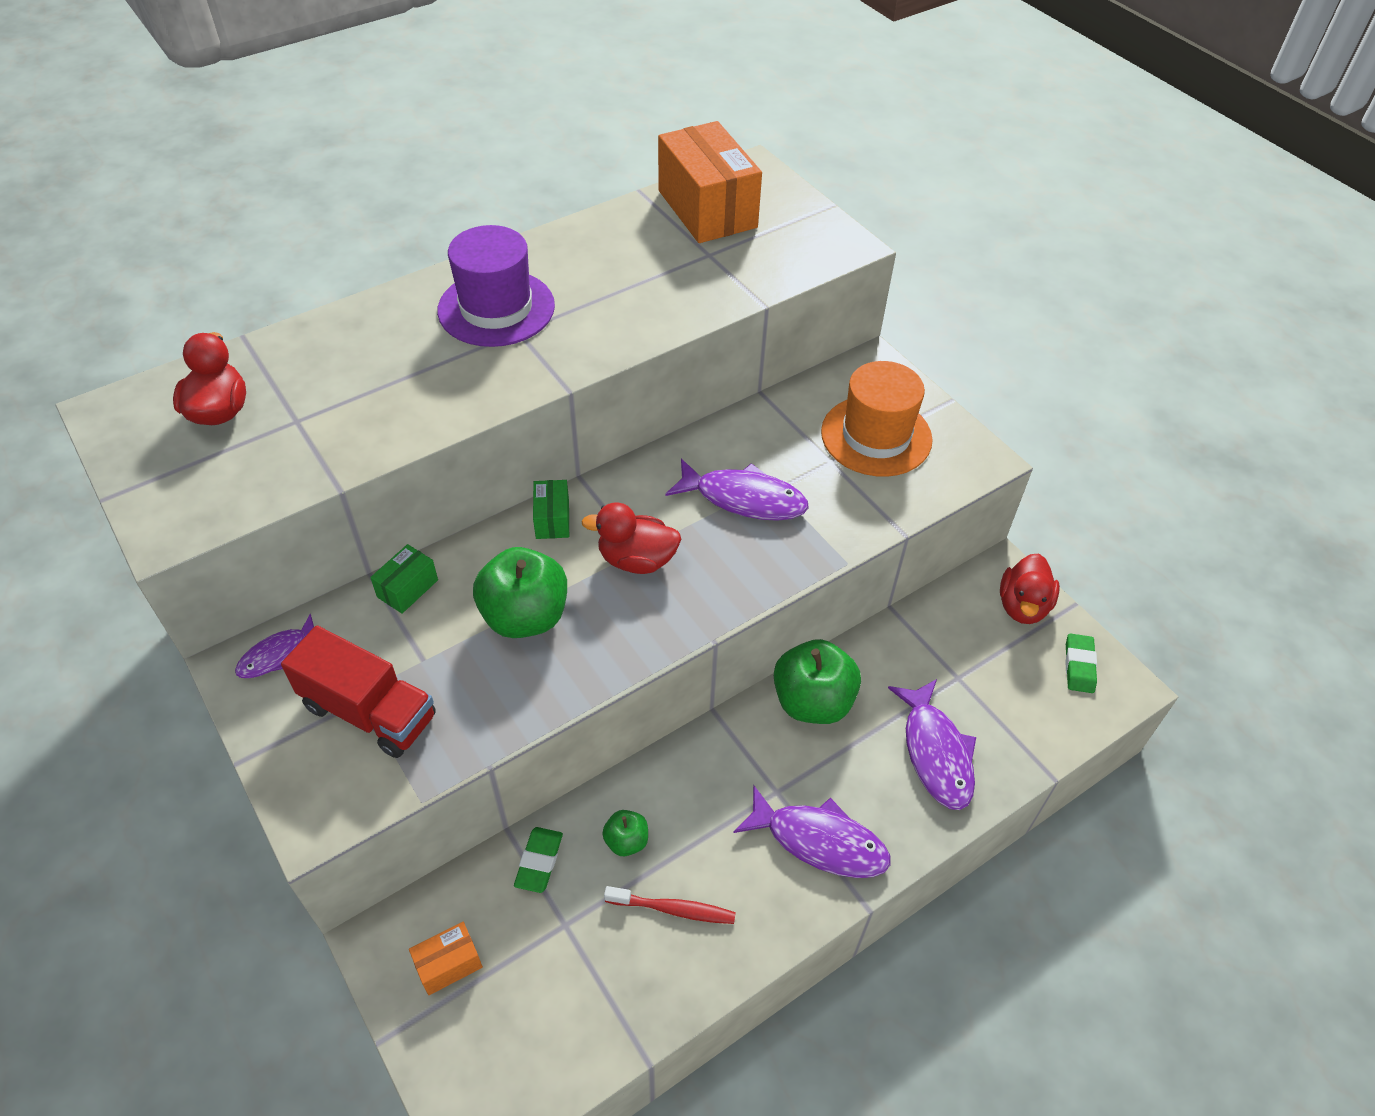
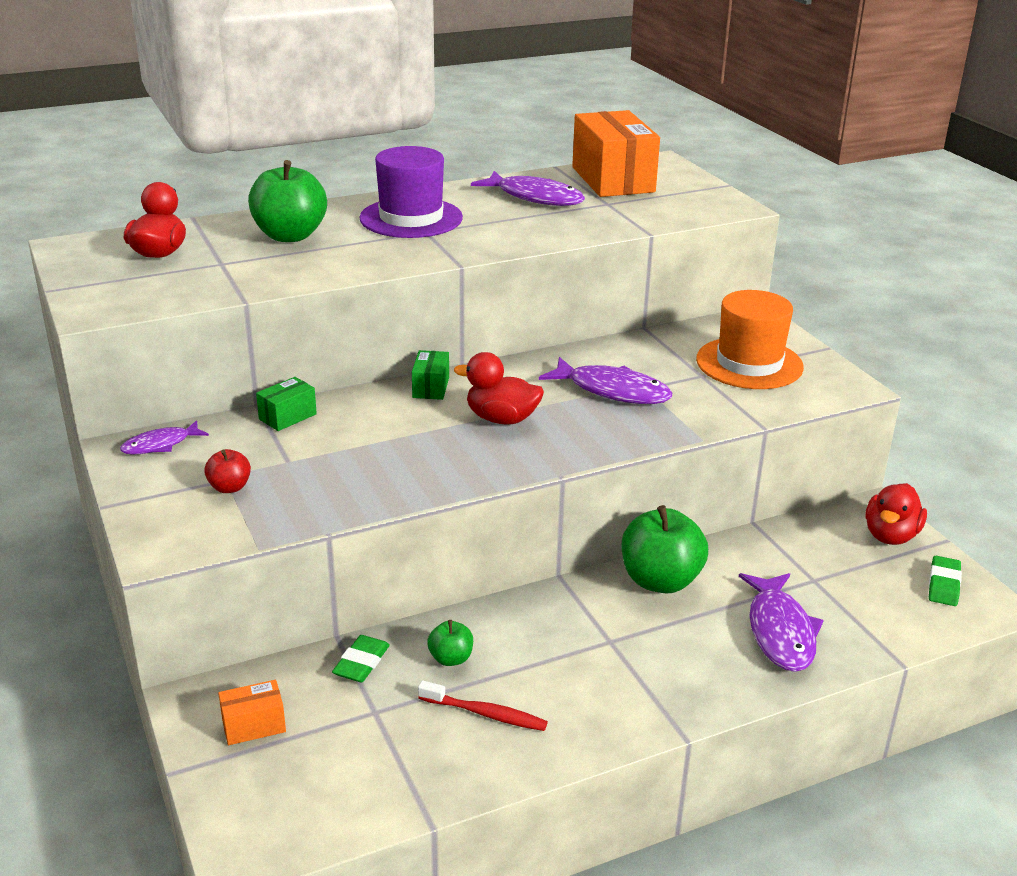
camera: 10 degrees right, 20 degrees down
(369, 711) = (229, 487): red truck -> red apple
(525, 616) = (388, 443): green apple -> green apple (290, 236)
(819, 841) = (646, 682): purple fish -> purple fish (535, 197)

